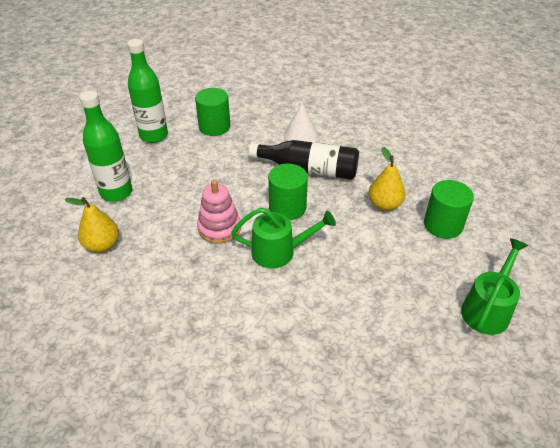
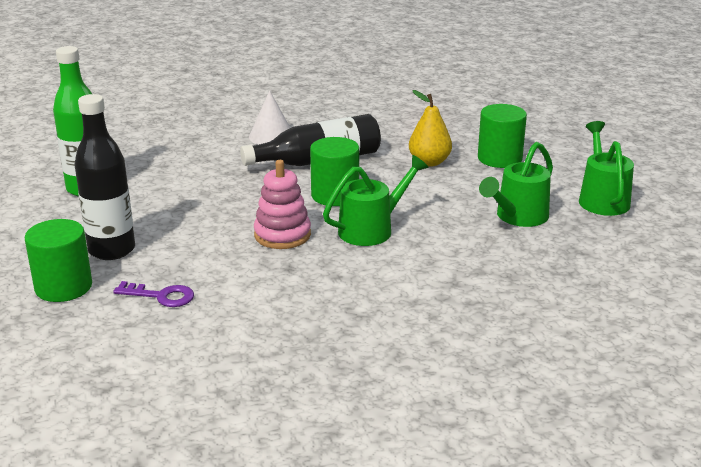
camera: 35 degrees left, 15 degrees down
(102, 245) = (161, 296): yellow pear -> purple key
(116, 193) = (112, 250): green bottle -> black bottle
(214, 127) = (158, 159): green cylinder -> green cylinder (63, 287)
(396, 293) = (517, 217): none -> green watering can

